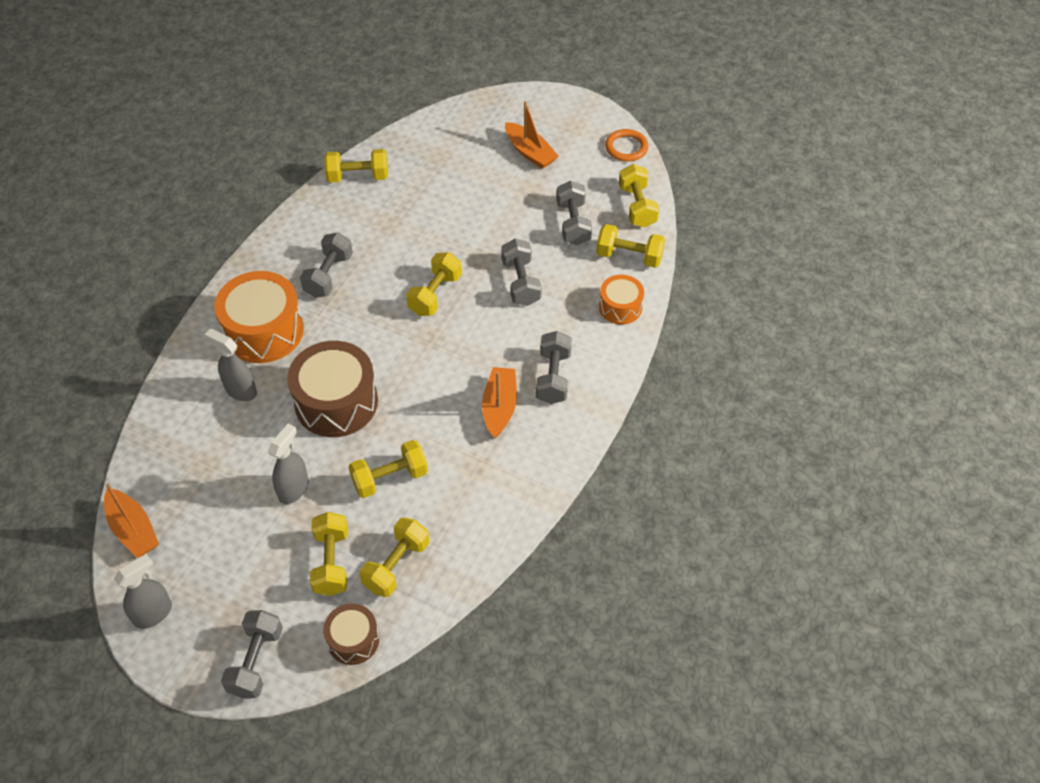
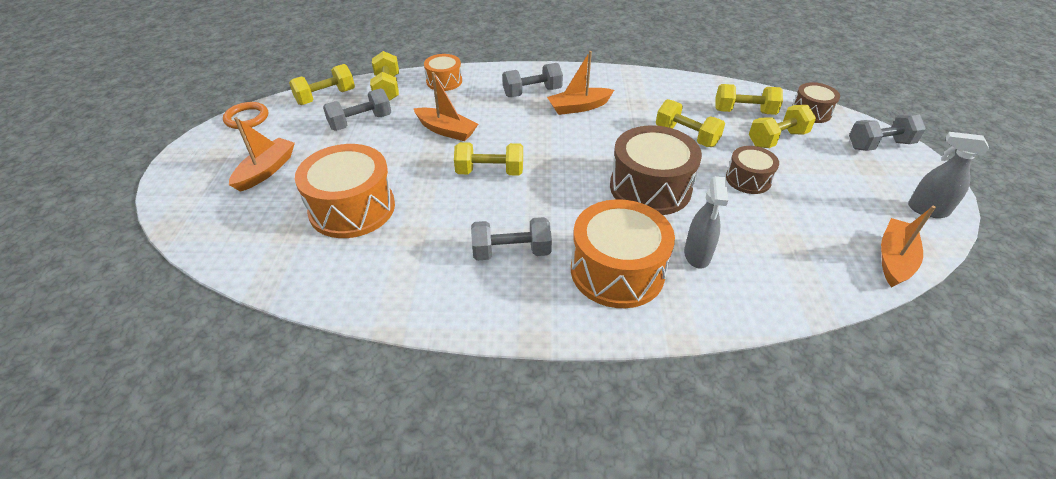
camera: 115 degrees left, 10 degrees down
(294, 489) = (748, 179): grey spray bottle -> brown drum
(358, 176) = (344, 289): yellow dumbbell -> none
(444, 195) = (352, 208): none -> orange drum
(521, 282) = (446, 130): grey dumbbell -> orange boat

